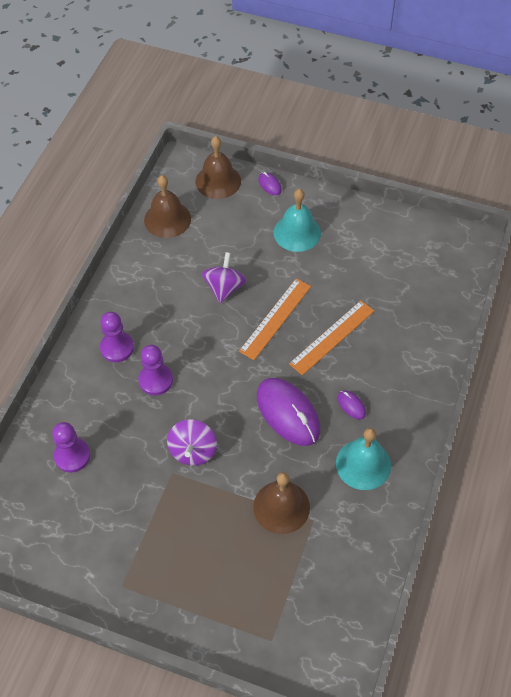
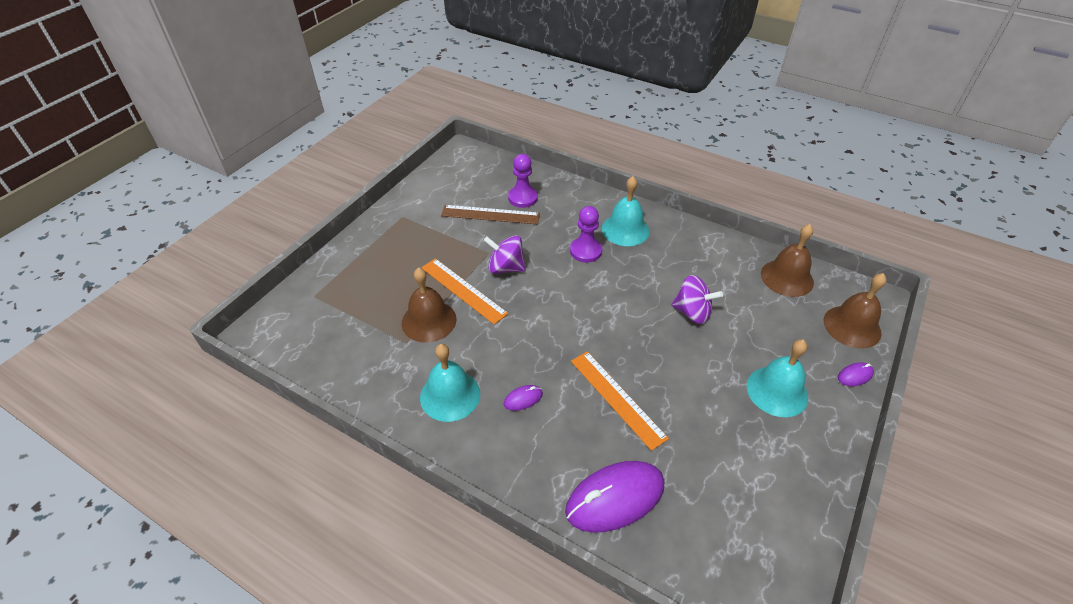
camera: 100 degrees right, 10 degrees down
(107, 485) = (490, 214): none -> brown ruler
(117, 348) = (625, 229): purple pawn -> turquoise bell
(275, 318) = (648, 350): orange ruler -> orange ruler (463, 290)
(288, 413) = (527, 341): purple mouse -> purple mouse (615, 498)

